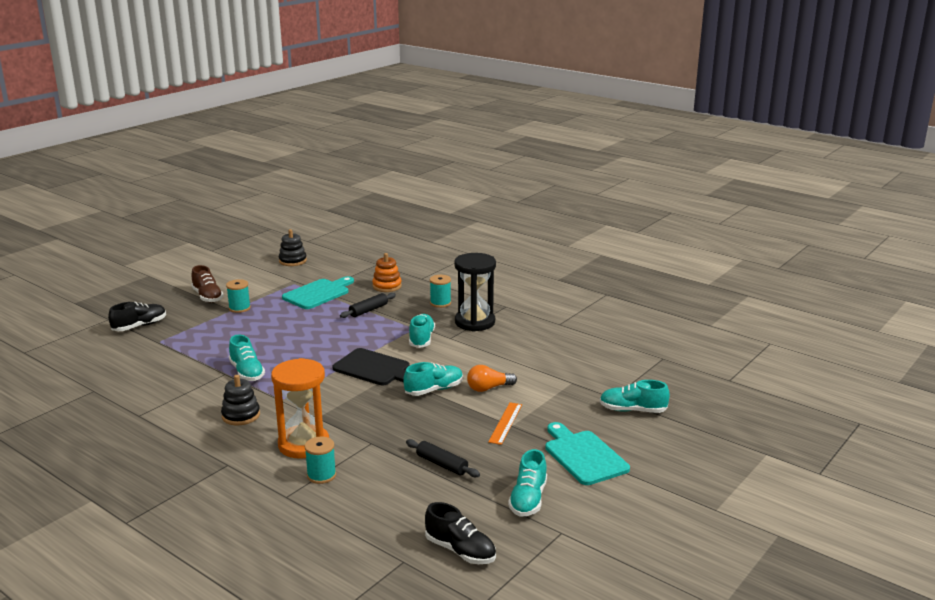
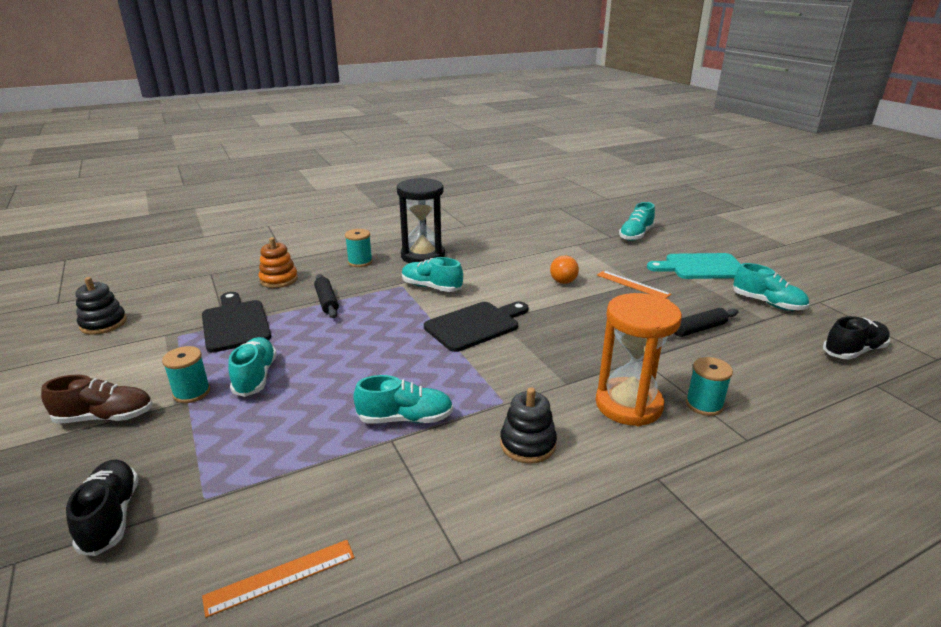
camera: 65 degrees left, 5 degrees up
(116, 375) = (281, 577): none -> orange ruler
(318, 293) = (235, 324): turquoise cutting board -> black cutting board
(434, 390) = (548, 303): turquoise shoe -> turquoise shoe (255, 377)

